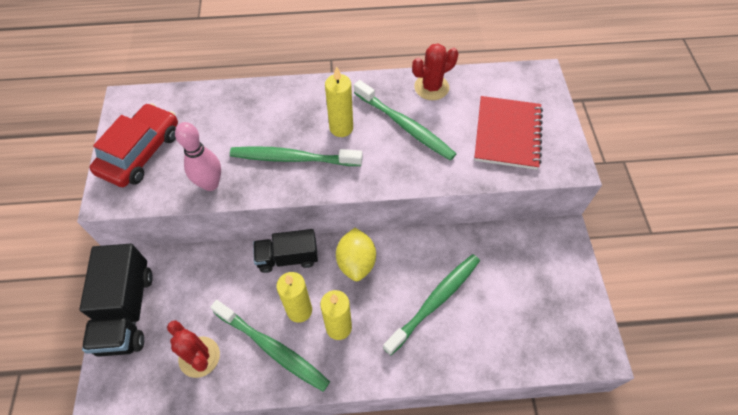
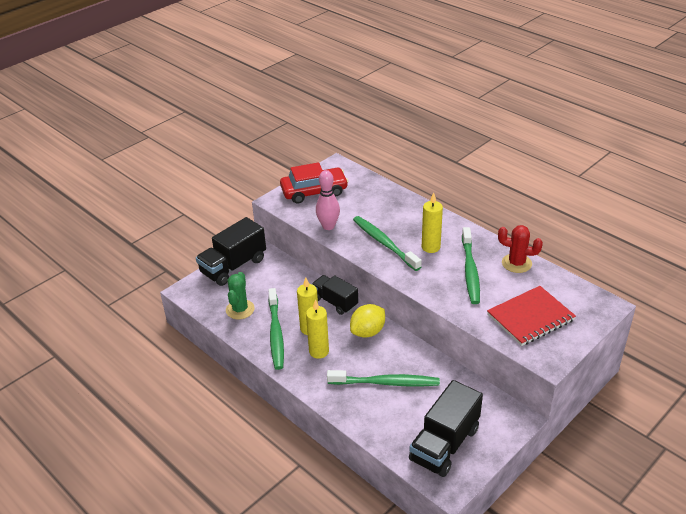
camera: 50 degrees right, 20 degrees down
(199, 357) = (240, 309): red cactus -> green cactus
(548, 315) = (444, 444): none -> black truck

